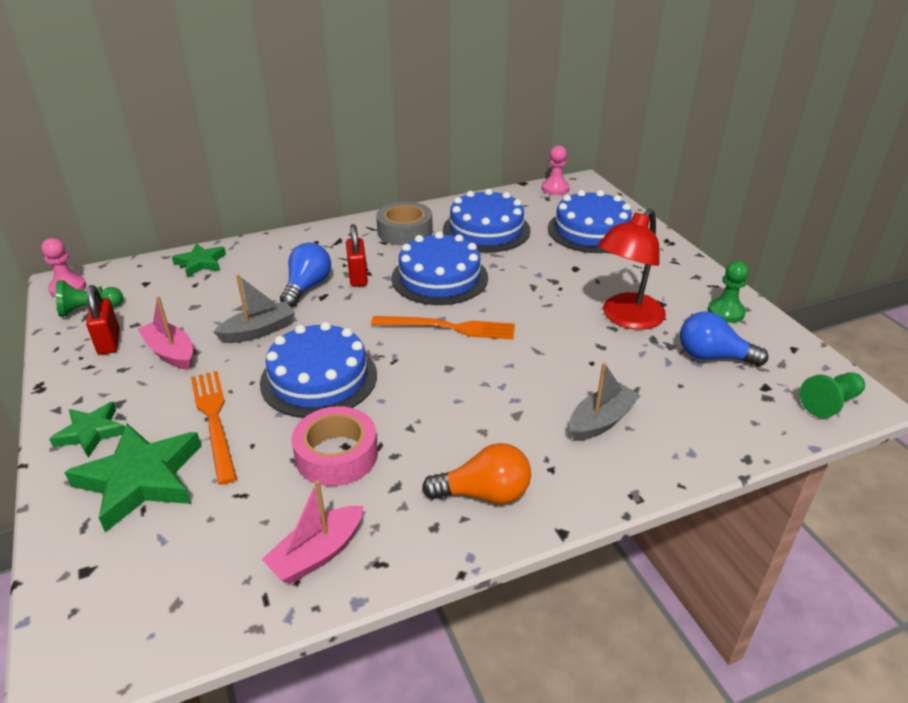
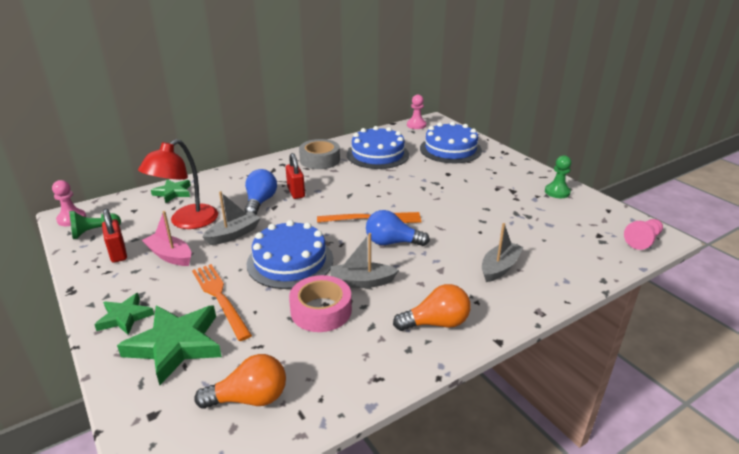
camera: 10 degrees left, 5 degrees down
(208, 567) = (250, 398): none -> orange light bulb
(317, 554) = (329, 378): pink boat -> none
(403, 420) = (361, 282): none -> grey boat
(439, 278) = (355, 187): blue cake -> none
(626, 318) = (493, 202): red lamp -> red lamp (187, 222)
(712, 356) = (558, 220): blue light bulb -> blue light bulb (392, 242)
(830, 403) = (643, 240): green pawn -> pink pawn

